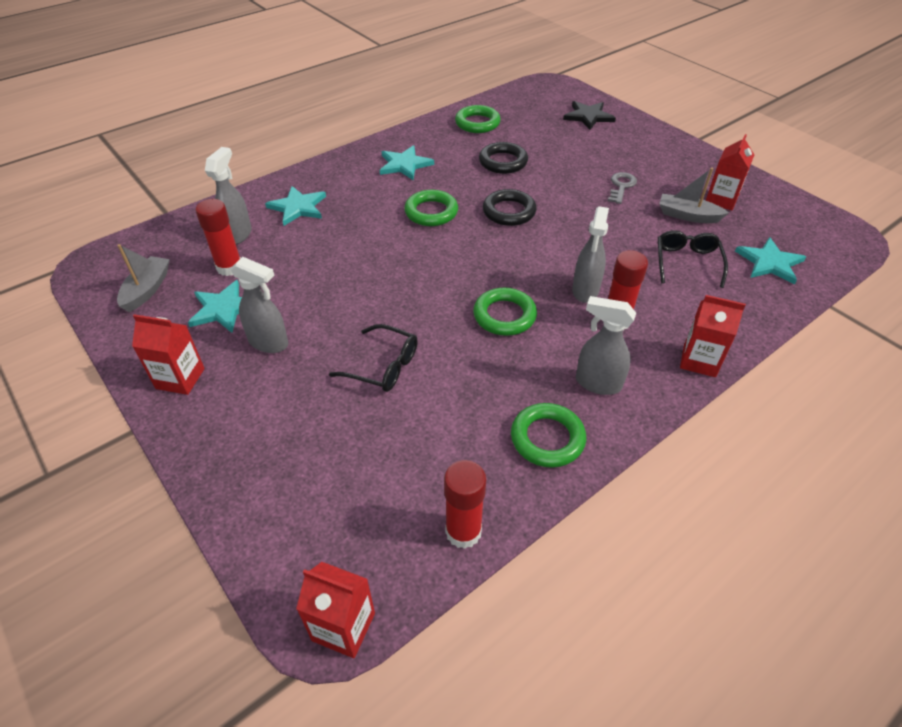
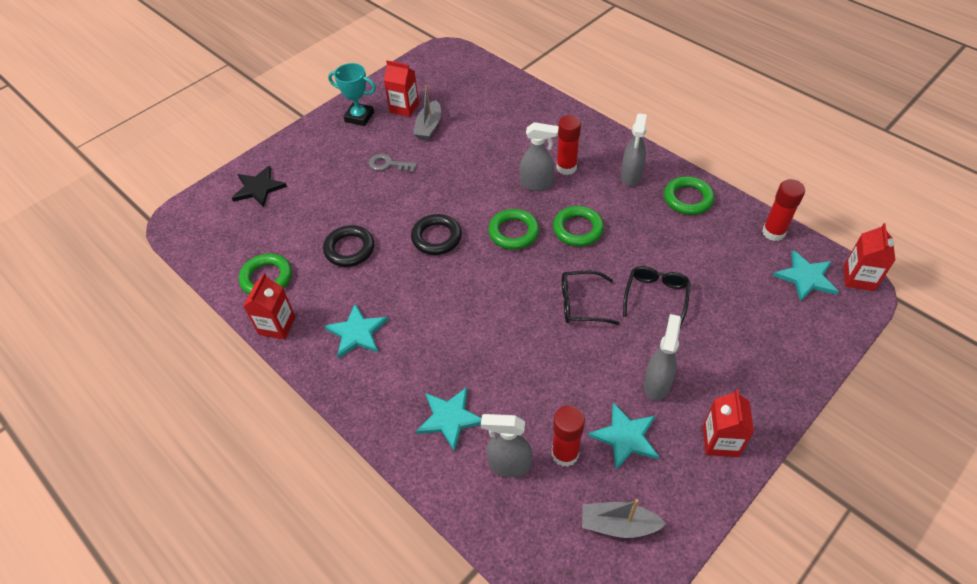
camera: 95 degrees left, 5 degrees up
(431, 212) = (444, 296): green ring -> green ring (513, 232)
(687, 262) = (490, 130): black glasses -> black glasses (580, 303)
(699, 170) = (359, 117): none -> turquoise trophy
(699, 361) = (594, 129): red carton -> red carton (277, 325)
(769, 263) = (482, 90): turquoise star -> turquoise star (806, 277)

